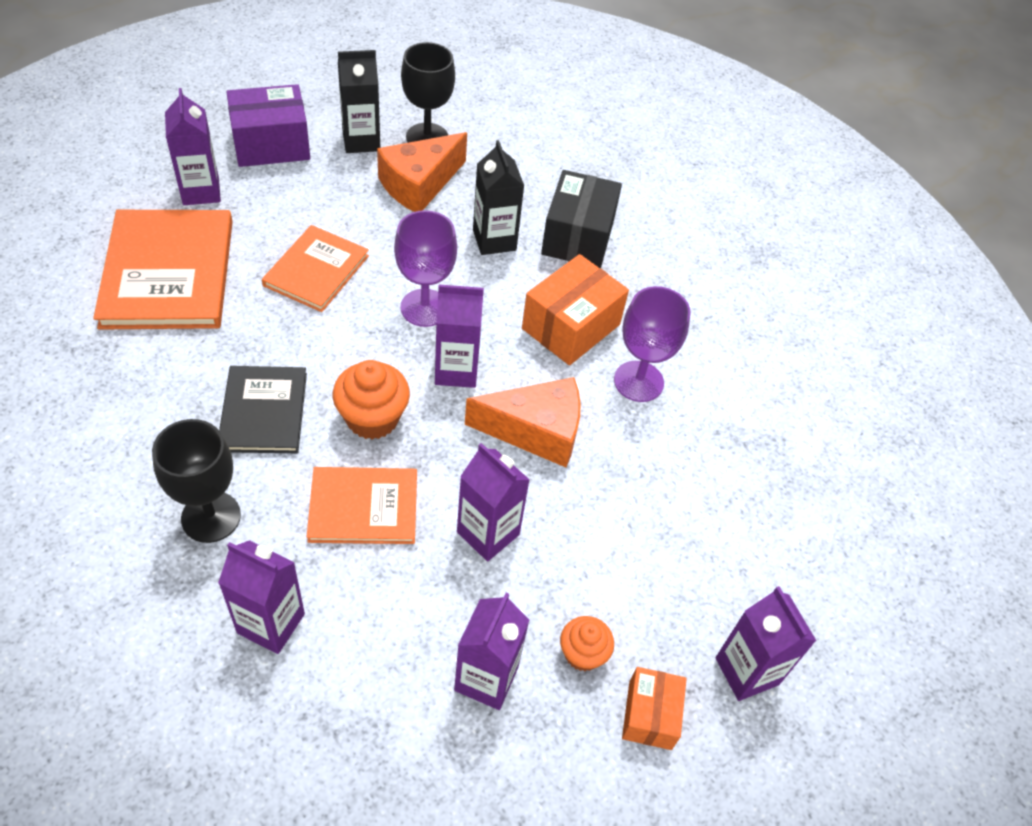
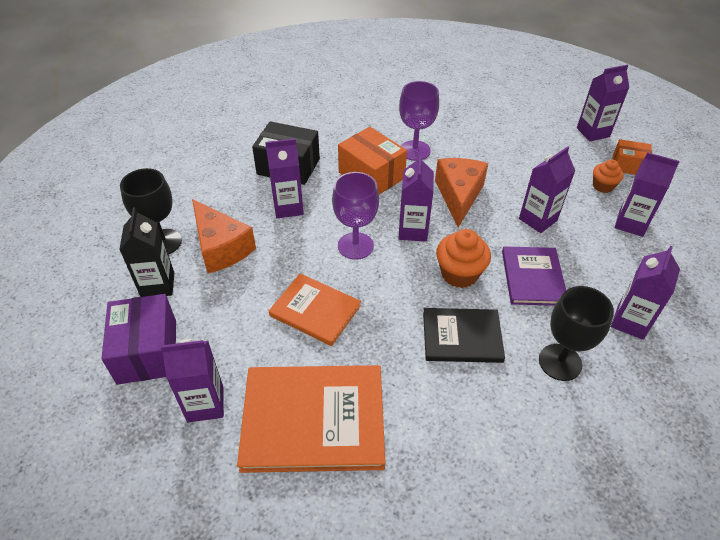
camera: 80 degrees left, 5 degrees down
(363, 507) = (533, 277): orange book -> purple book
(494, 240) = (288, 207): black carton -> purple carton

